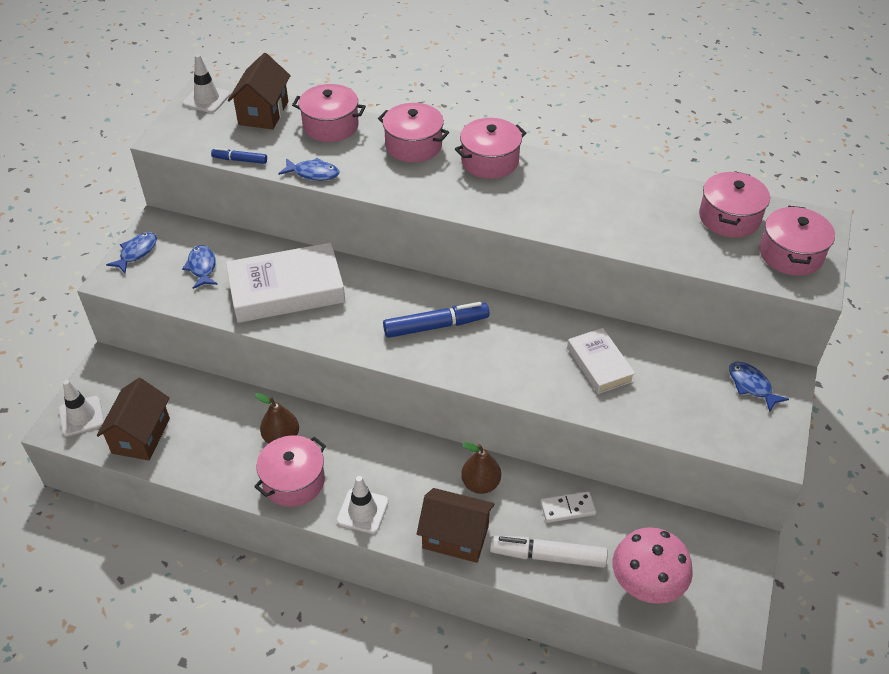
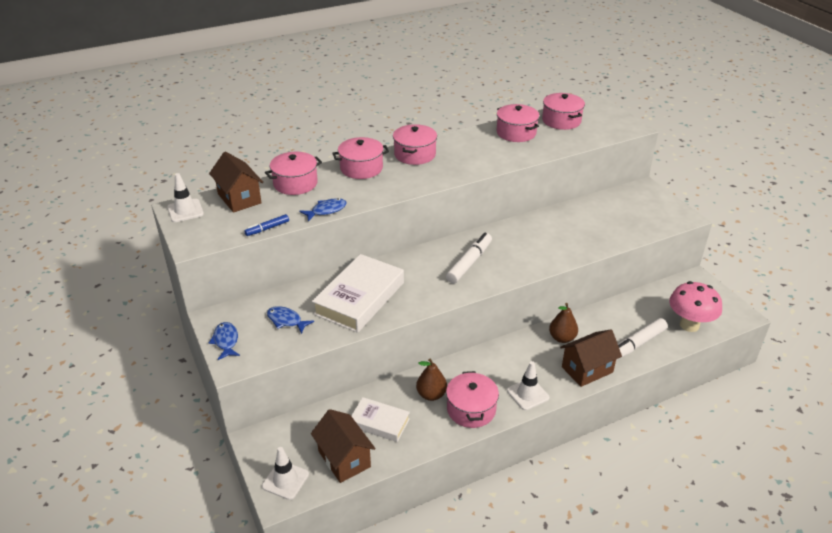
camera: 45 degrees left, 10 degrees down
(436, 326) = (469, 263): blue marker -> white marker
(567, 508) = (613, 319): white domino -> none
(599, 364) = (569, 230): white book -> white book (379, 422)
(751, 386) = (638, 198): blue fish -> none
(791, 254) = (607, 121): pink pot -> pink pot (516, 133)

